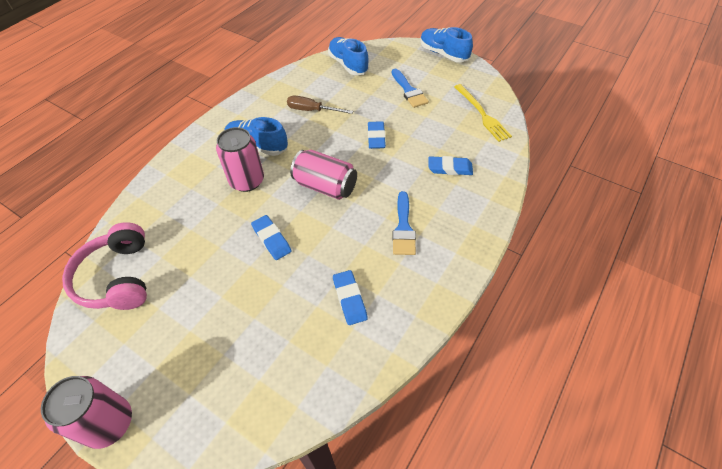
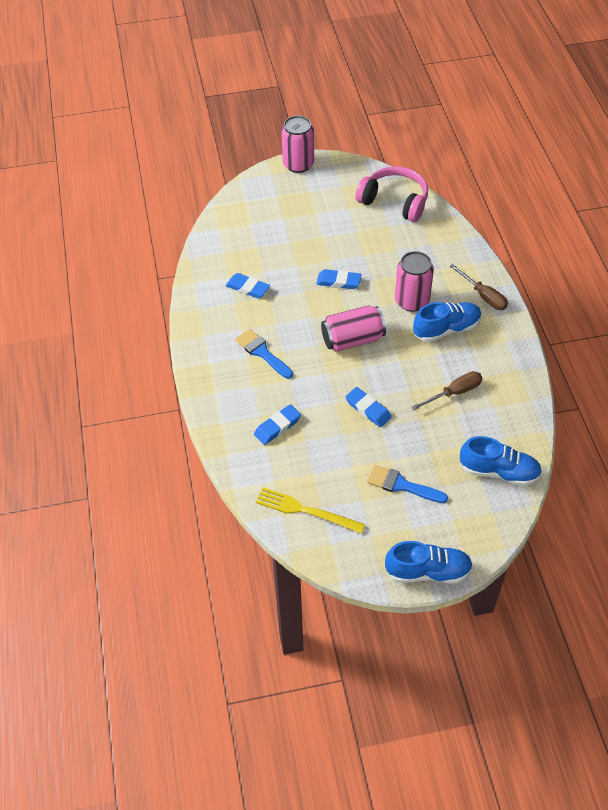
camera: 135 degrees right, 0 degrees up
(201, 148) = (483, 296): none -> brown screwdriver

